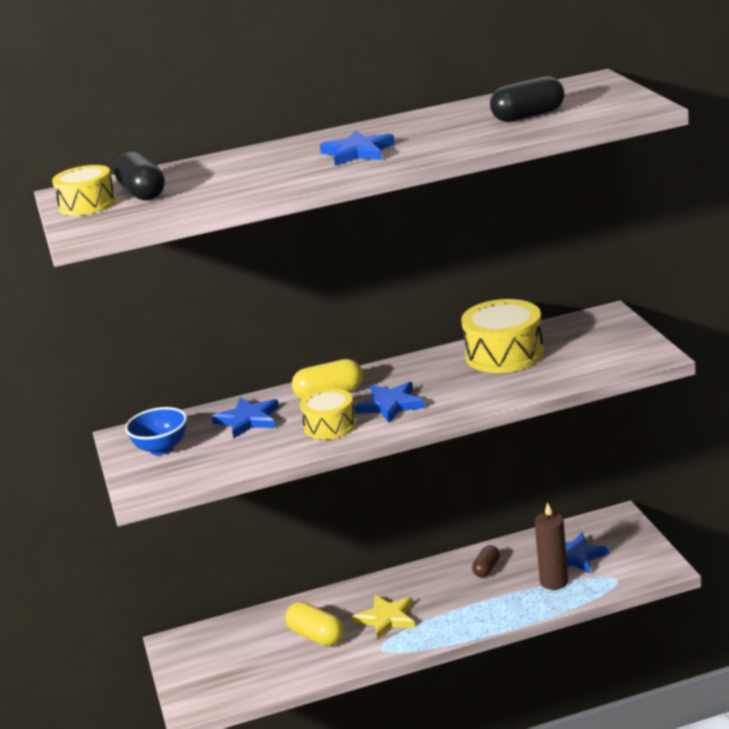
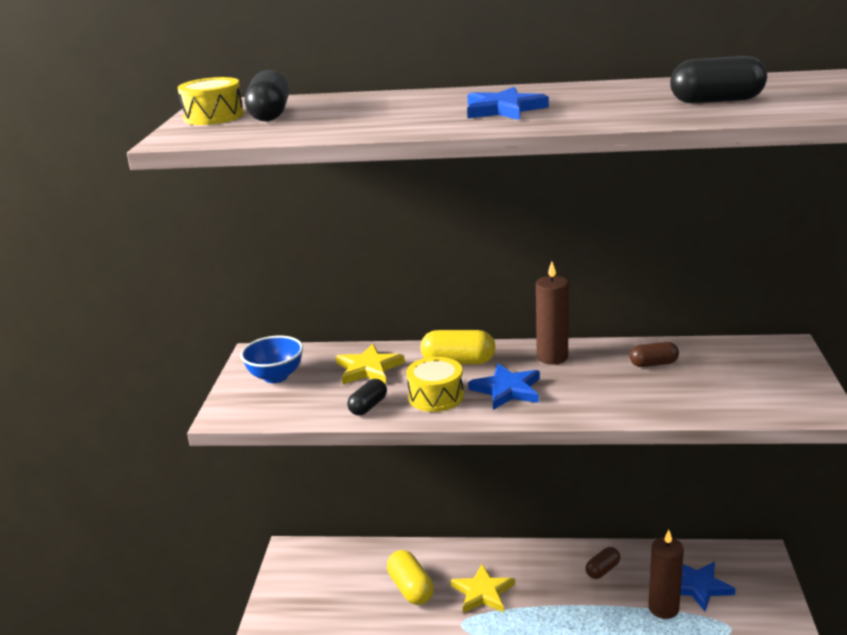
camera: 20 degrees right, 0 degrees up
(248, 420) = (368, 368): blue star -> yellow star
(273, 449) = (368, 406): none -> black capsule
(412, 370) = (552, 357): none -> brown candle
(504, 354) = (653, 364): yellow drum -> brown capsule

